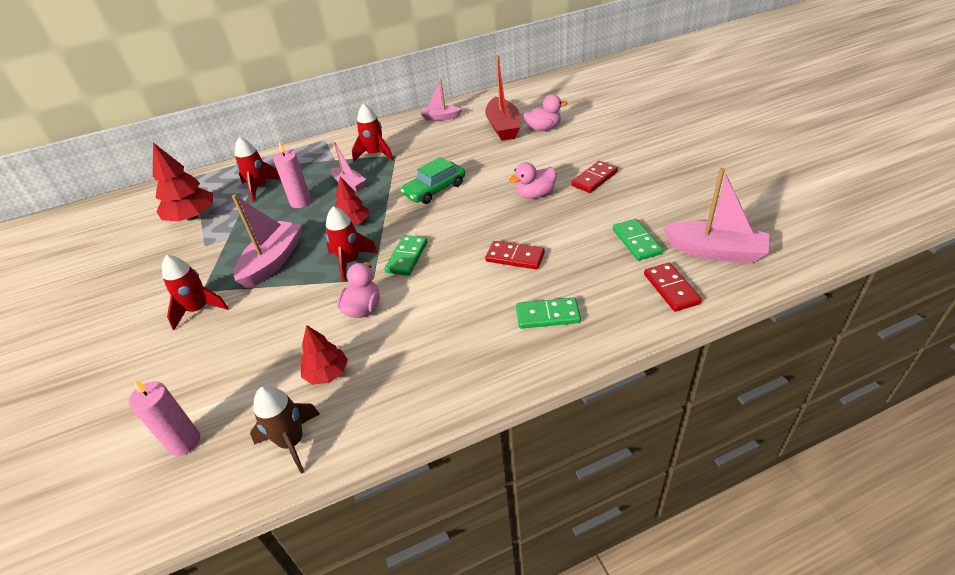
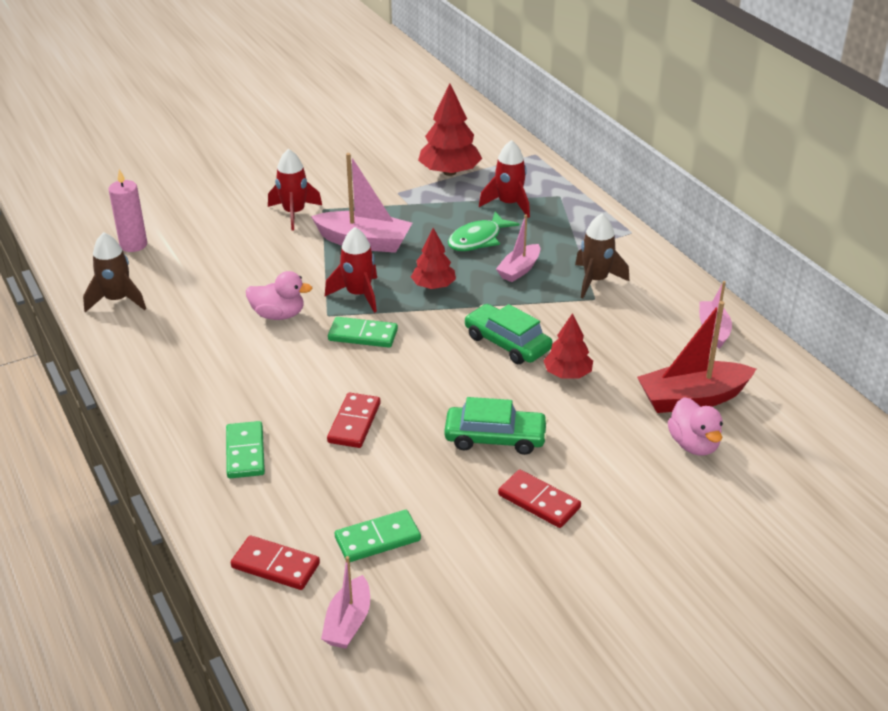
camera: 80 degrees right, 5 degrees down
(300, 202) = (478, 239): pink candle -> green fish
(327, 373) = (192, 306): red tree -> red tree (567, 374)
(375, 154) = (595, 281): red rocket -> brown rocket
(535, 194) = (495, 438): pink duck -> green car
(671, 289) = (275, 566): red domino -> red domino turned 45 degrees clockwise
(715, 251) = (348, 622): pink boat -> pink boat, size x0.60

